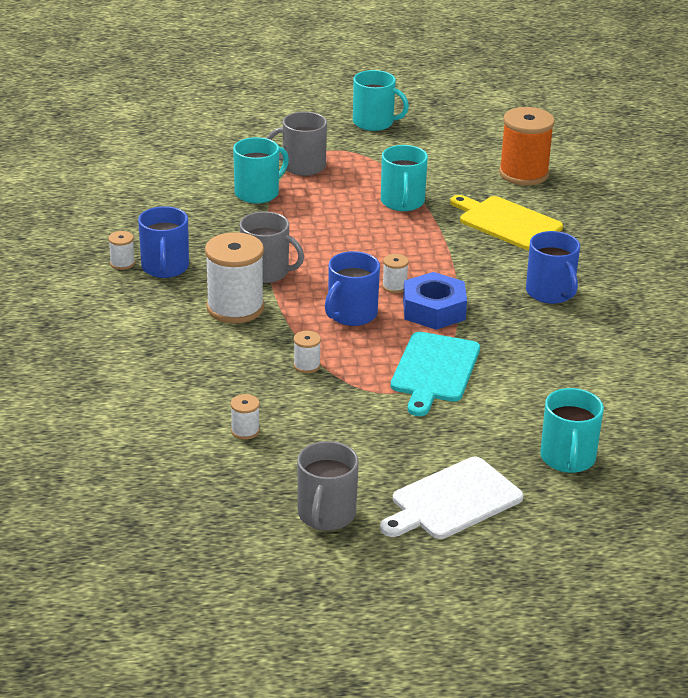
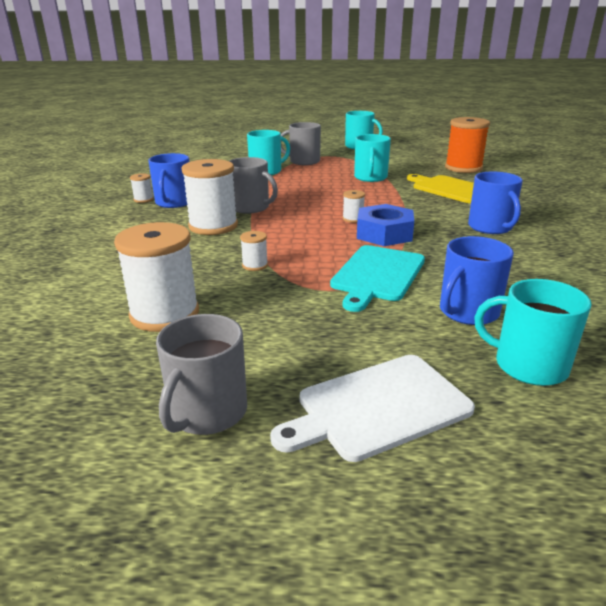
camera: 10 degrees right, 5 degrees down
(245, 431) = (164, 314): white spool -> white spool, size x2.23
(351, 314) = (310, 233): blue mug -> blue mug (467, 312)
(567, 458) = (528, 365): turquoise mug -> turquoise mug turned 105 degrees clockwise

